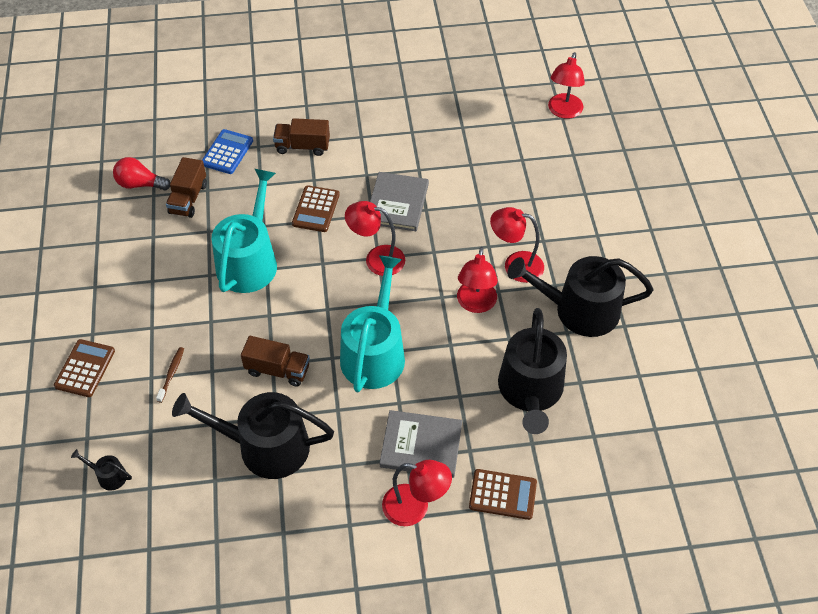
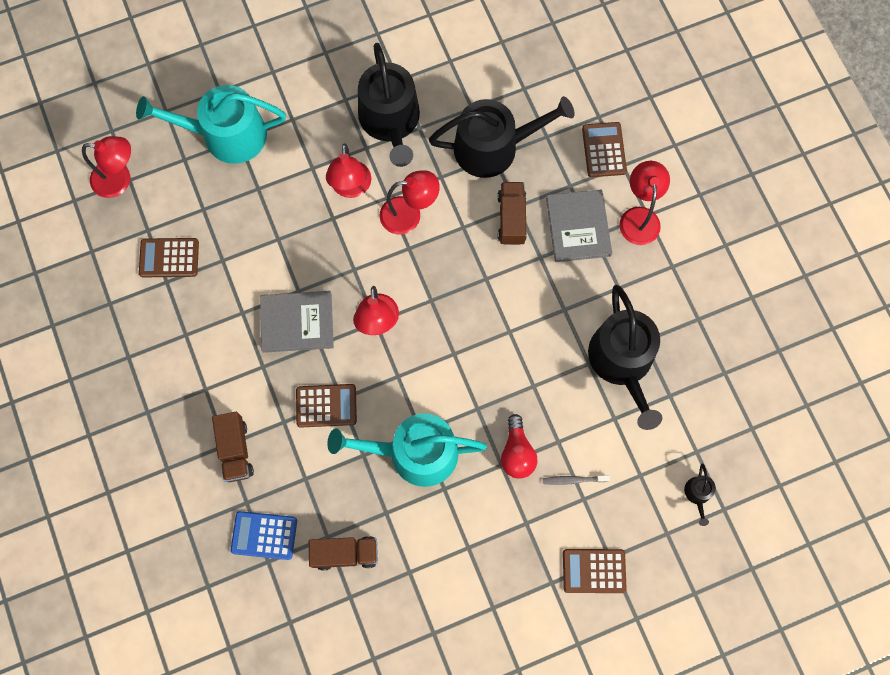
camera: 105 degrees left, 20 degrees up
(140, 184) = (337, 620): red light bulb -> red light bulb (517, 453)
(171, 374) = (573, 480): brown toothbrush -> grey toothbrush
(277, 370) = (538, 378): brown truck -> brown truck (511, 218)
(374, 352) = (492, 293): turquoise watering can -> turquoise watering can (226, 135)
(483, 132) = (169, 258): none -> brown calculator

